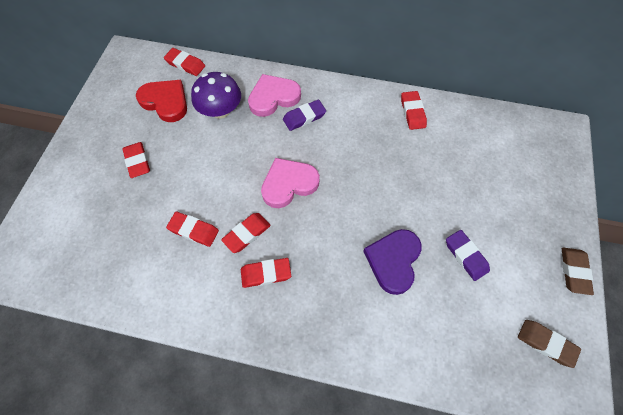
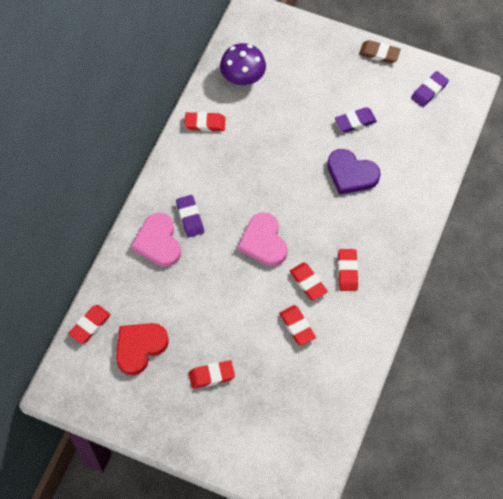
camera: 80 degrees left, 0 degrees up
(193, 230) = (297, 326): red eraser -> red eraser turned 60 degrees counterclockwise
(220, 110) = (164, 294): purple mushroom -> purple mushroom (243, 77)
(546, 343) = (429, 91): brown eraser -> purple eraser

